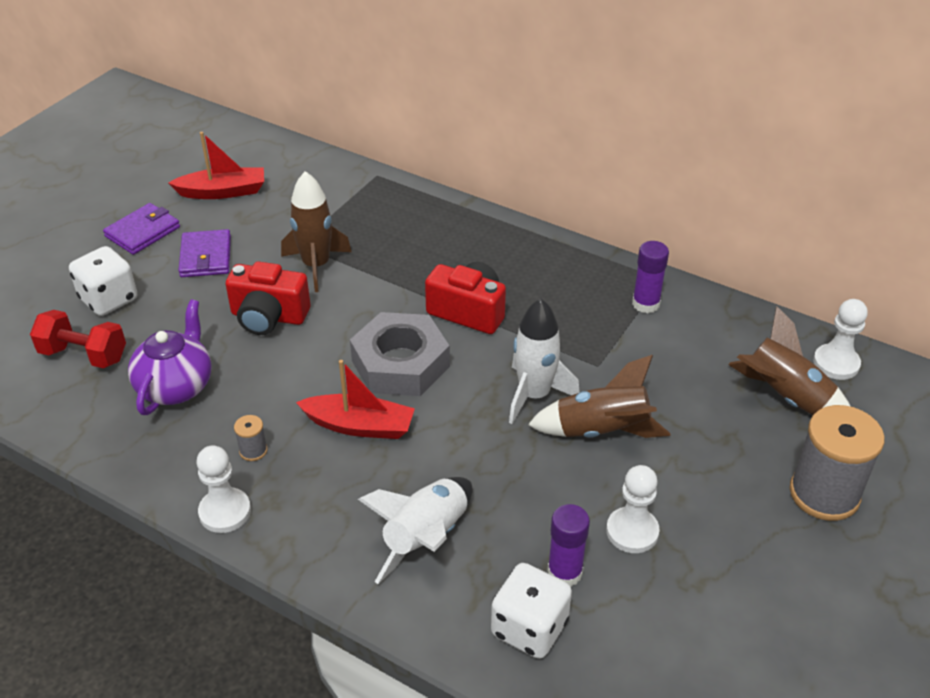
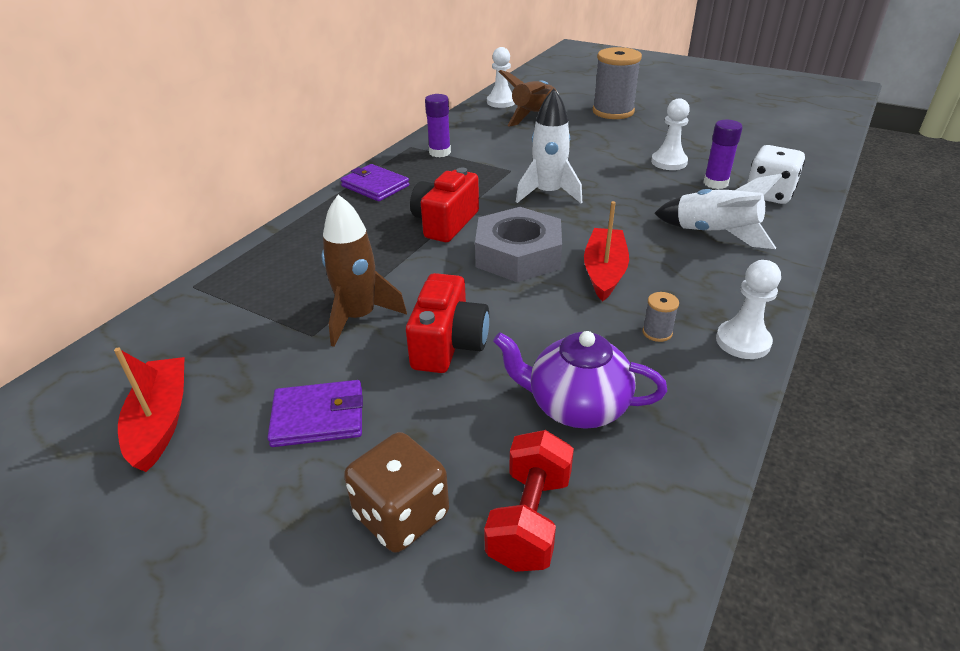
camera: 90 degrees left, 5 degrees down
(109, 299) = (401, 515): white dice -> brown dice
(143, 232) = (231, 505): purple wallet -> purple wallet (375, 186)
(601, 431) = (580, 170): brown rocket -> none

